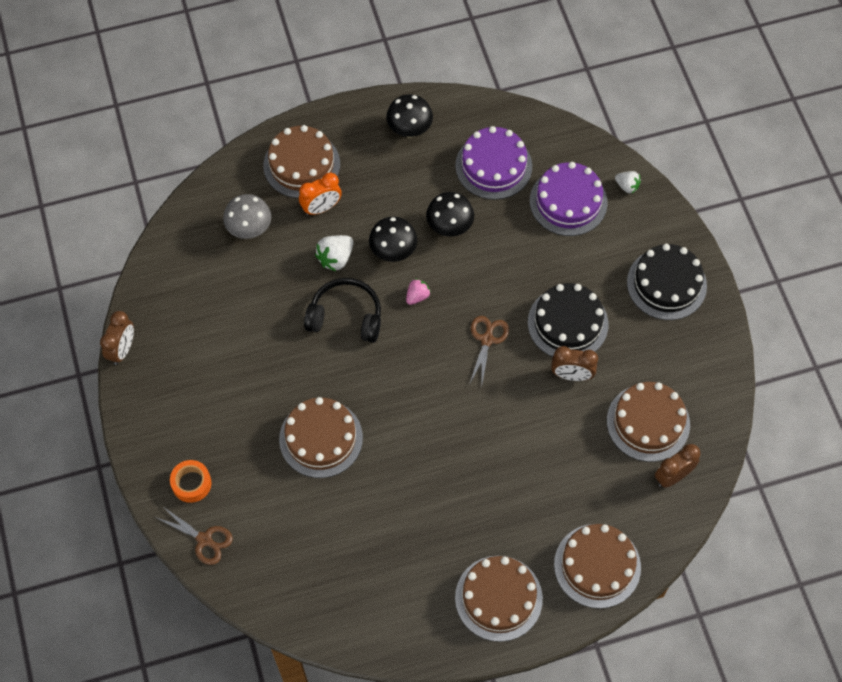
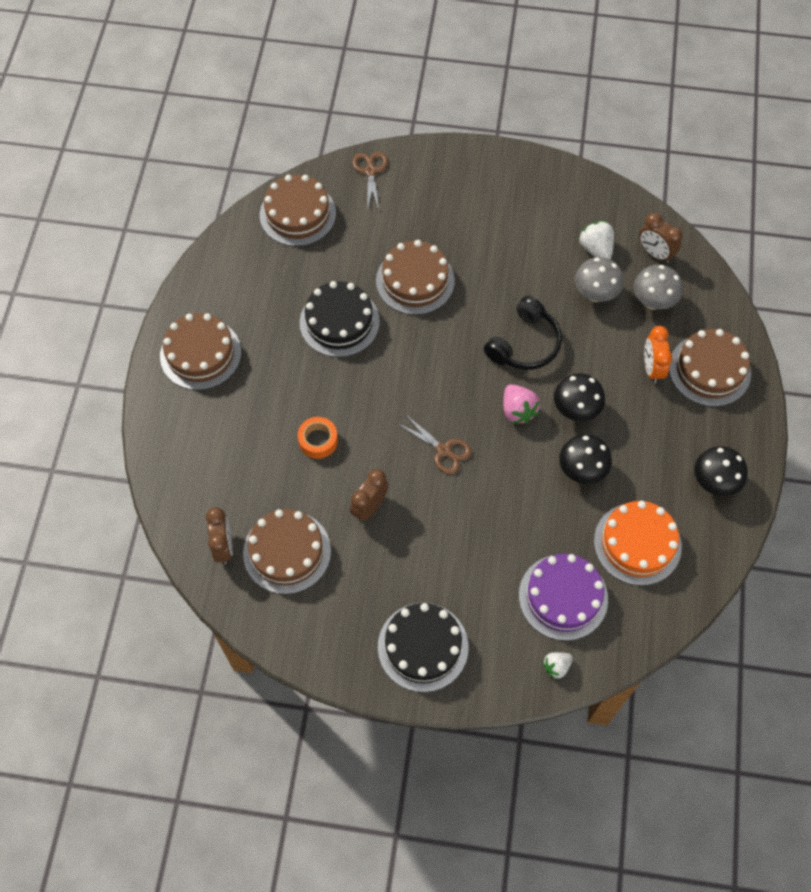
camera: 115 degrees right, 0 degrees up
(122, 350) = (572, 170): brown clock -> brown clock (655, 253)
(191, 483) = (423, 178): orange tape -> orange tape (318, 441)
(204, 540) = (370, 171): brown scissors -> brown scissors turned 120 degrees clockwise
(263, 278) = (595, 294): none -> grey mushroom
(335, 258) = (590, 359): white strawberry -> white strawberry (596, 249)
(417, 296) = (518, 410): pink strawberry -> pink strawberry, size x1.55
(493, 166) = (637, 543): purple cake -> orange cake
(567, 323) = (425, 530): black cake -> black cake (339, 322)
(597, 565) = (181, 442): brown cake -> brown cake (297, 214)

